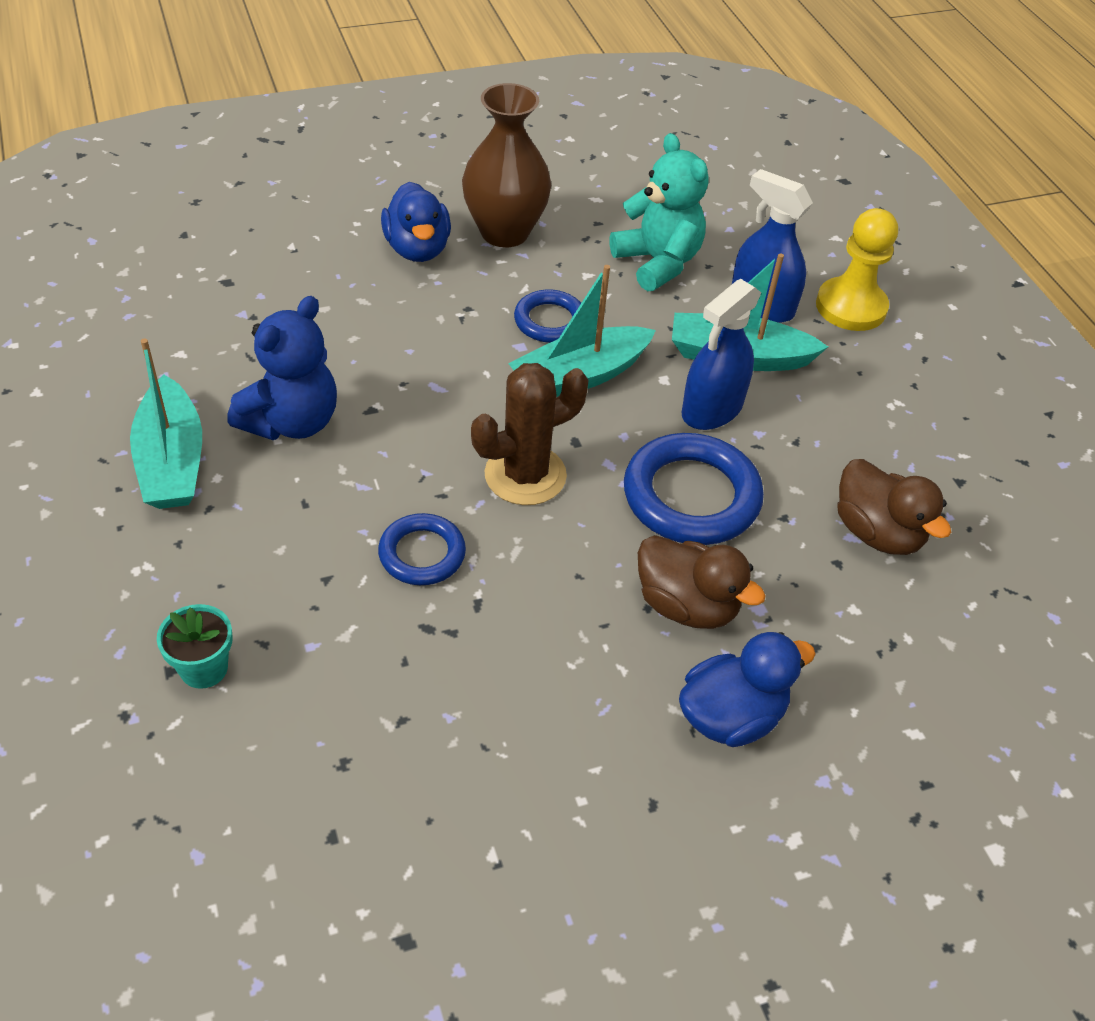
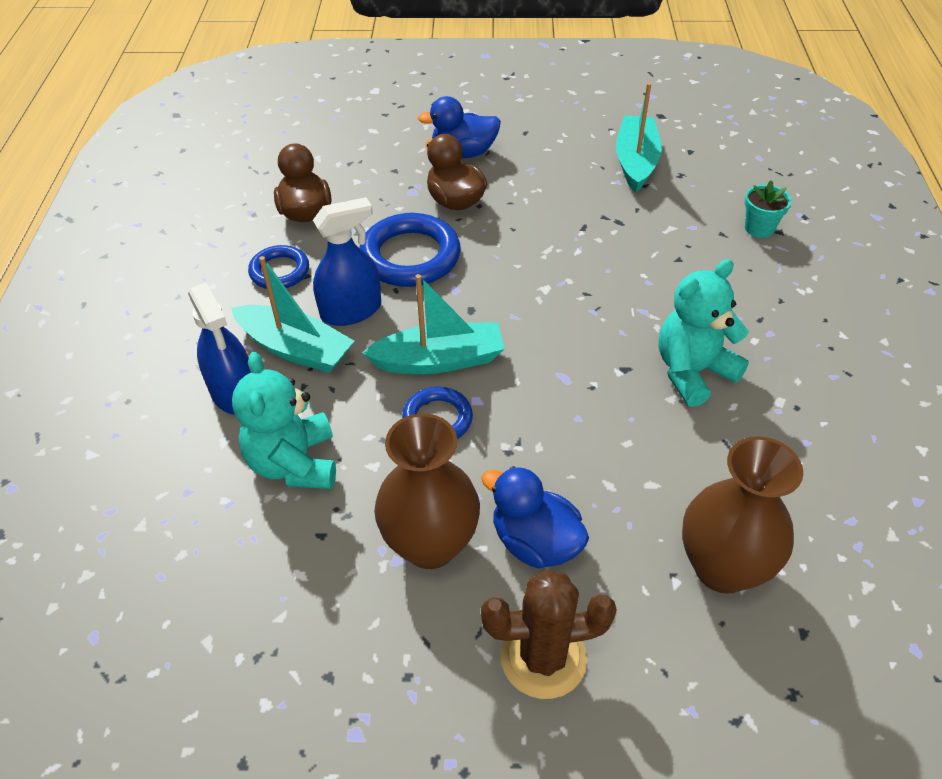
camera: 155 degrees left, 0 degrees up
(172, 461) = (791, 359): turquoise boat -> turquoise boat (636, 162)
(251, 261) = (722, 568): none -> brown vase
(292, 422) = (692, 372): blue teddy bear -> turquoise teddy bear
(417, 249) = (535, 542): blue duck -> blue duck turned 60 degrees counterclockwise
(422, 554) = (611, 260): blue ring -> blue ring (279, 271)
(525, 475) = (520, 293): brown cactus -> brown cactus (543, 657)
(851, 307) = (157, 373): yellow pawn -> none

